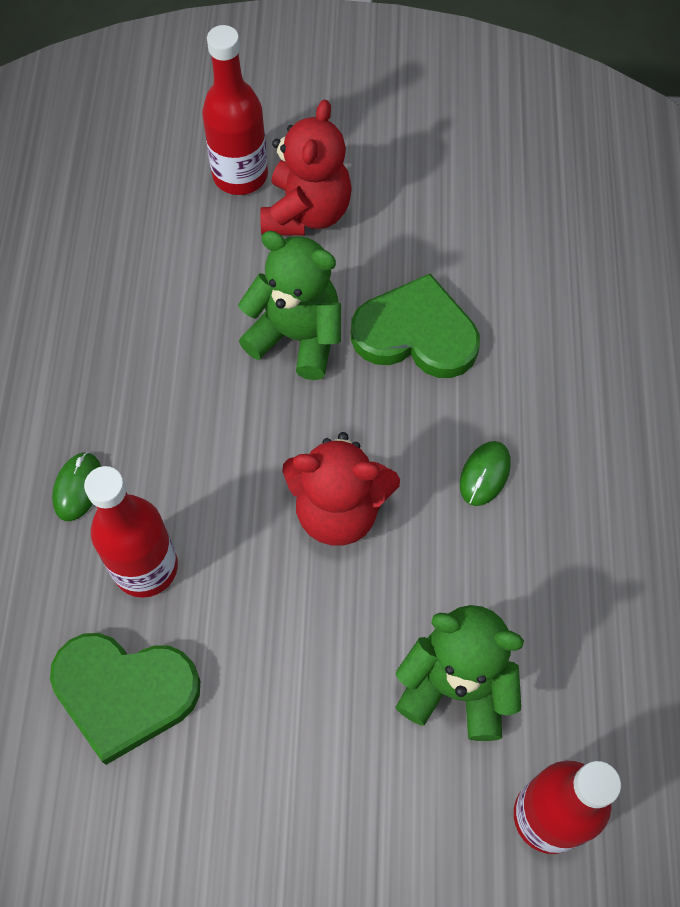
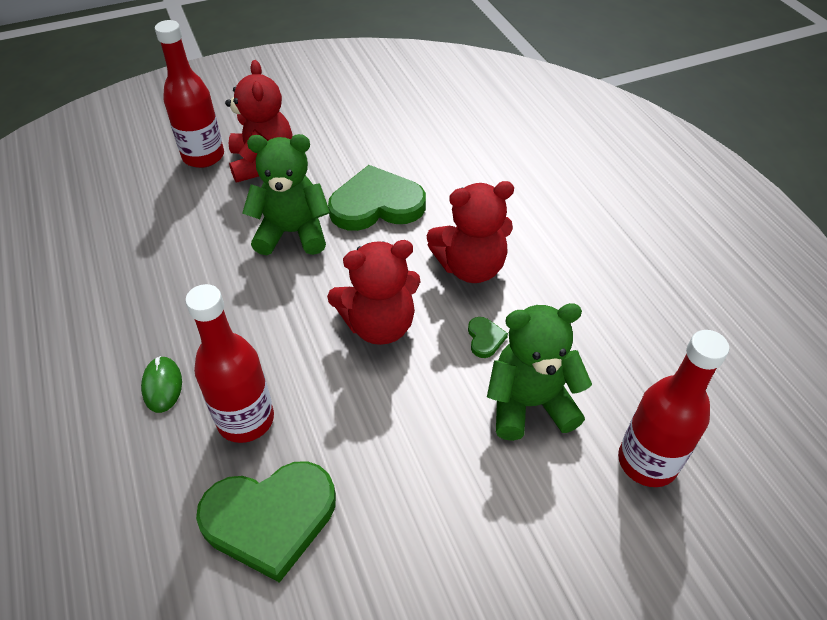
camera: 25 degrees left, 15 degrees down
(450, 580) = (485, 338): none -> green heart
(484, 474) = (470, 267): green mouse -> red teddy bear

